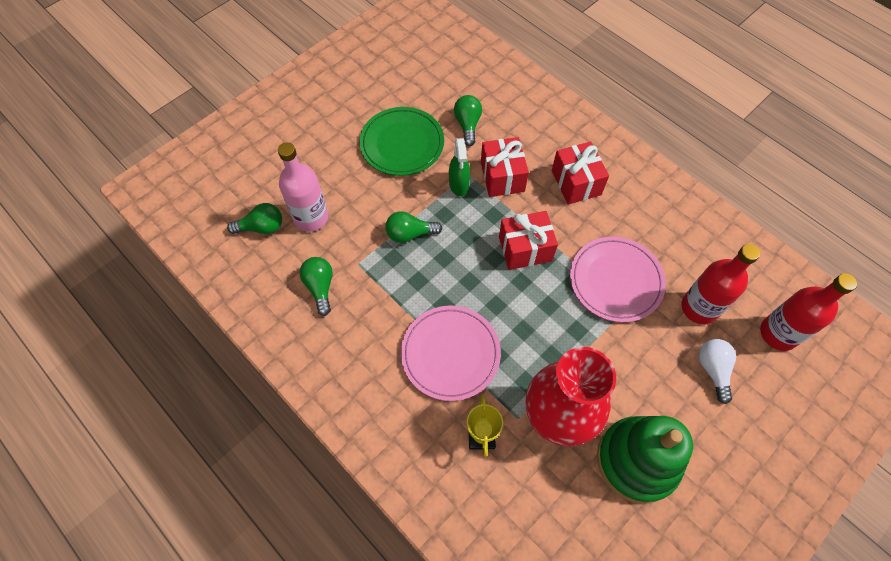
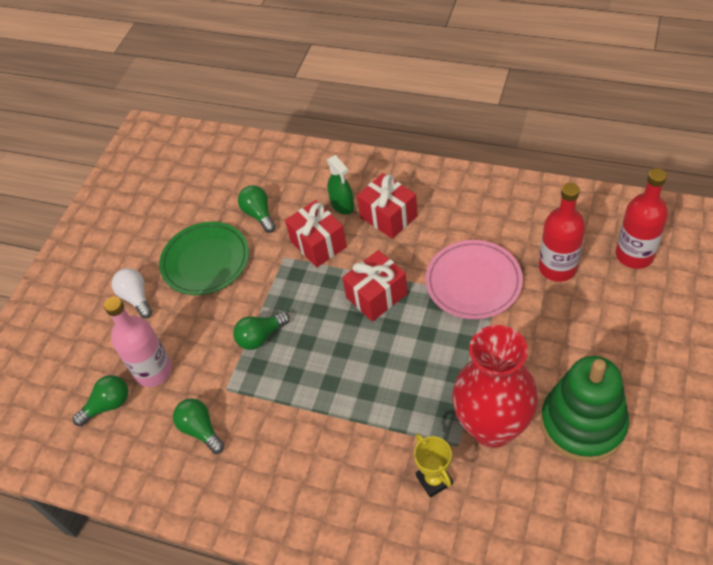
camera: 20 degrees left, 10 degrees down
(450, 354) = (362, 423): pink plate -> none
(459, 184) = (281, 270): green spray bottle -> green spray bottle (342, 205)
(713, 370) = (600, 313): white light bulb -> white light bulb (136, 298)

